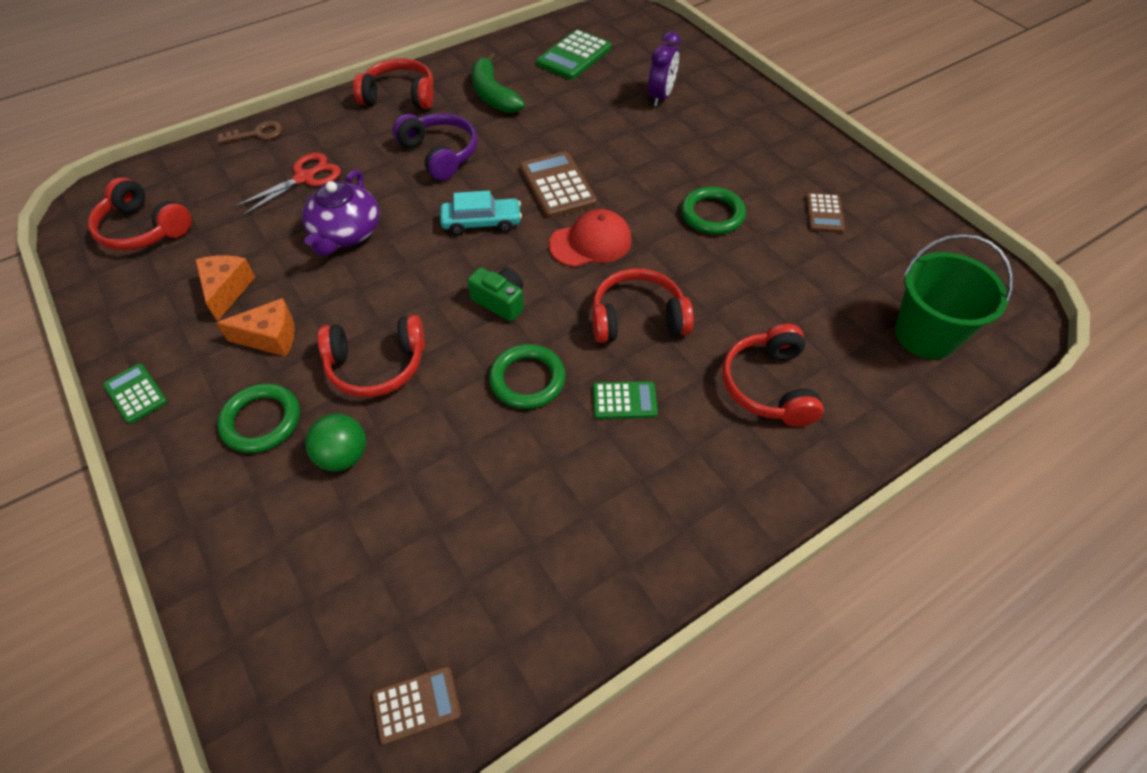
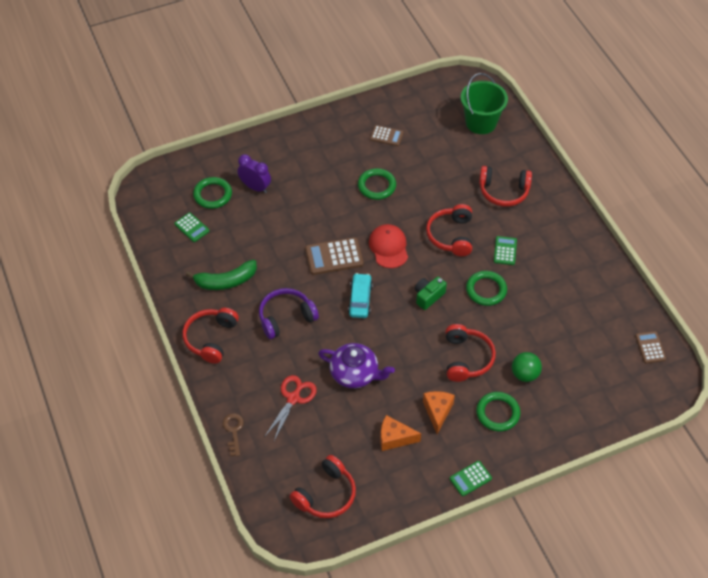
camera: 80 degrees left, 0 degrees up
(304, 178) = (293, 398): red scissors -> red scissors turned 60 degrees clockwise
(574, 56) = (192, 227): green calculator -> green calculator, size x0.61
(634, 64) = (212, 195): none -> green ring

